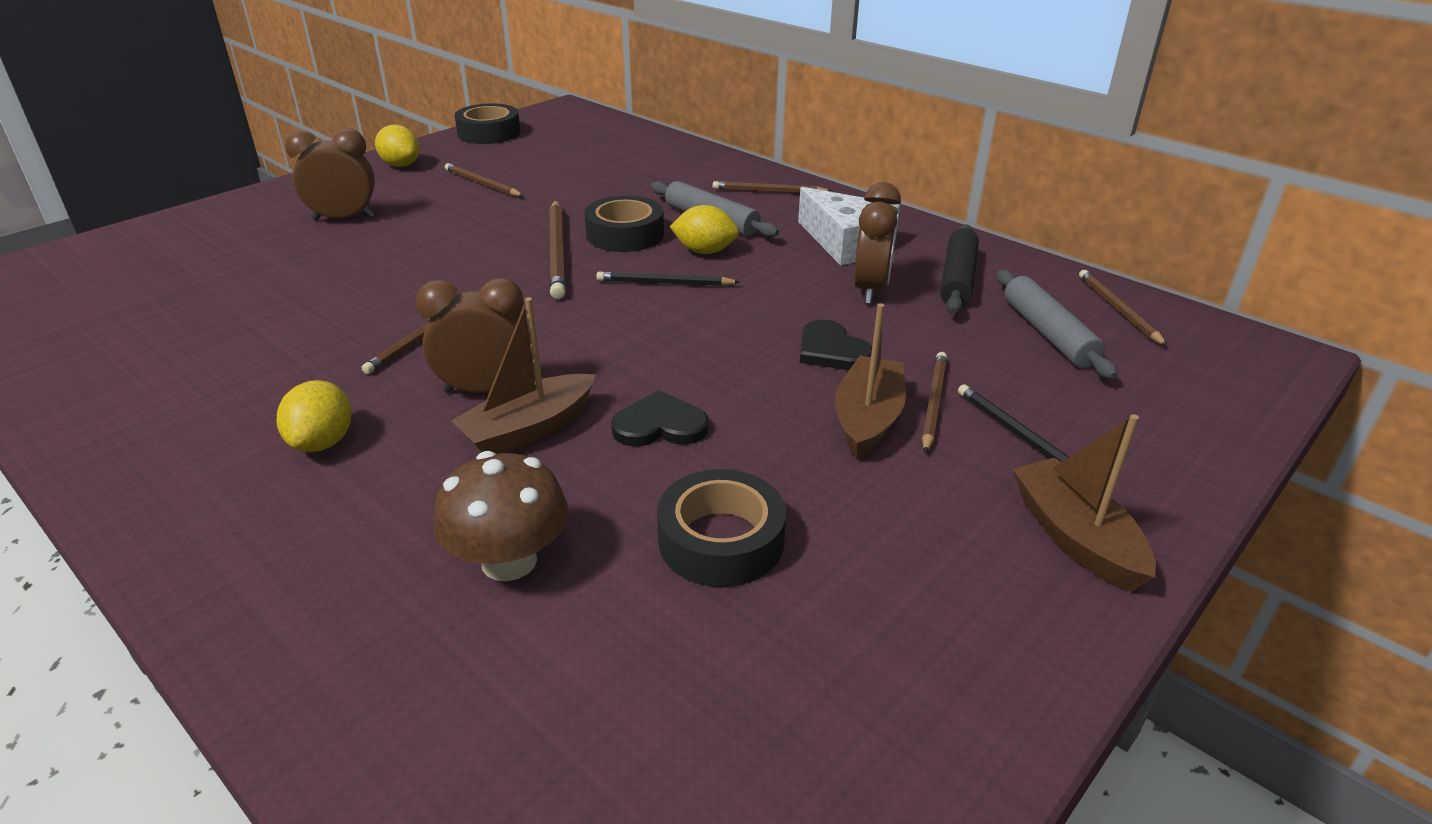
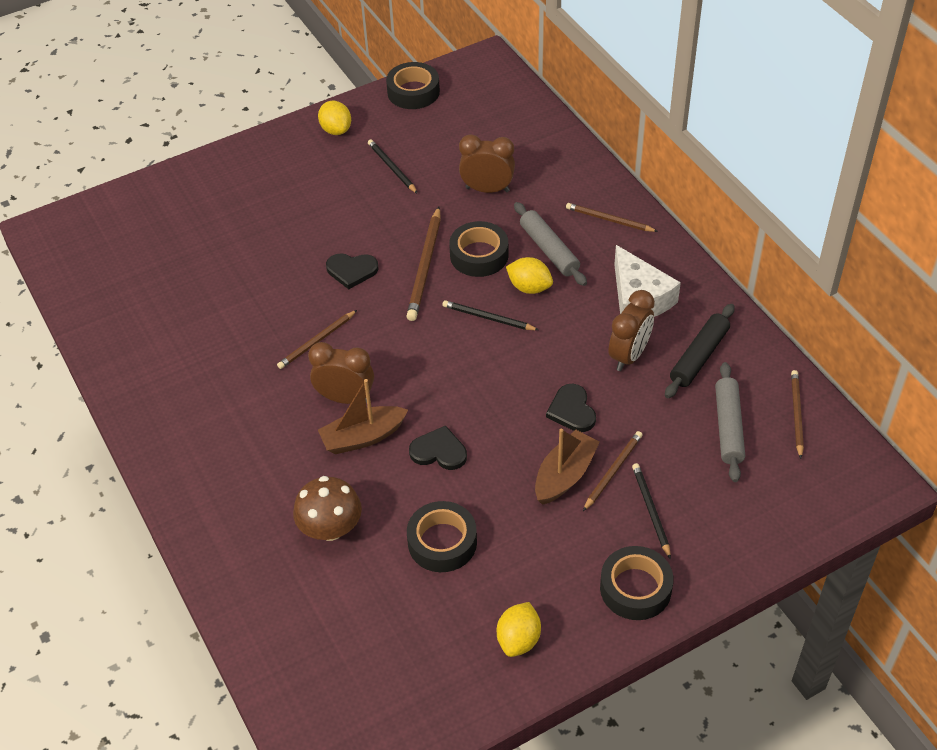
camera: 20 degrees right, 15 degrees up
(323, 442) = (248, 420): yellow lemon -> yellow lemon (518, 639)
(344, 219) = (285, 197): brown clock -> brown clock (487, 189)
(455, 267) = (352, 271): none -> black heart
(482, 183) = (392, 168): brown pencil -> black pencil
(1075, 537) = (635, 588): brown boat -> black tape

